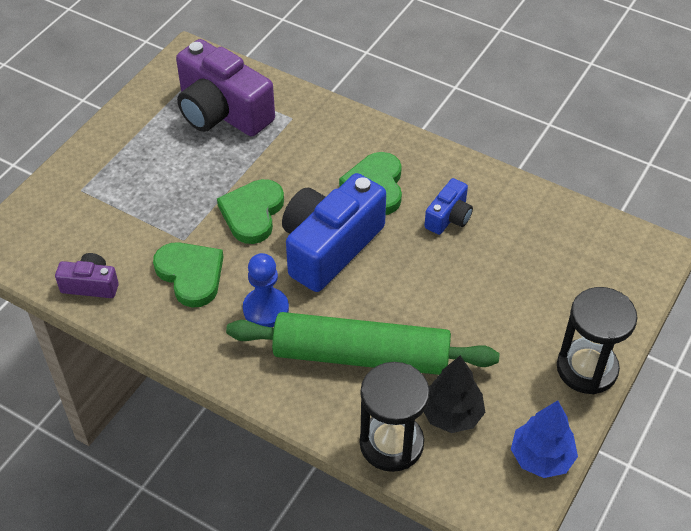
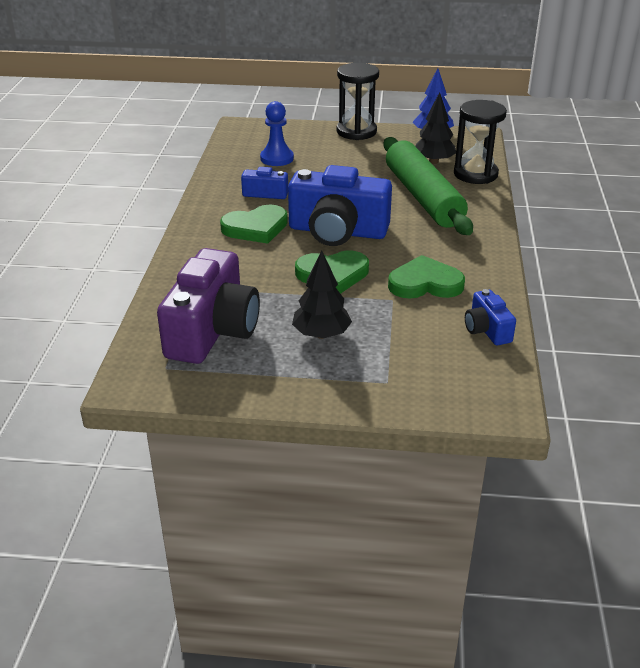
camera: 115 degrees left, 15 degrees down
(91, 285) = (487, 330): purple camera -> blue camera
(168, 173) = (321, 334): none -> black tree
(191, 275) = (425, 283): green heart -> green heart turned 60 degrees clockwise
(266, 309) = (423, 241): blue pawn -> blue pawn (277, 158)

